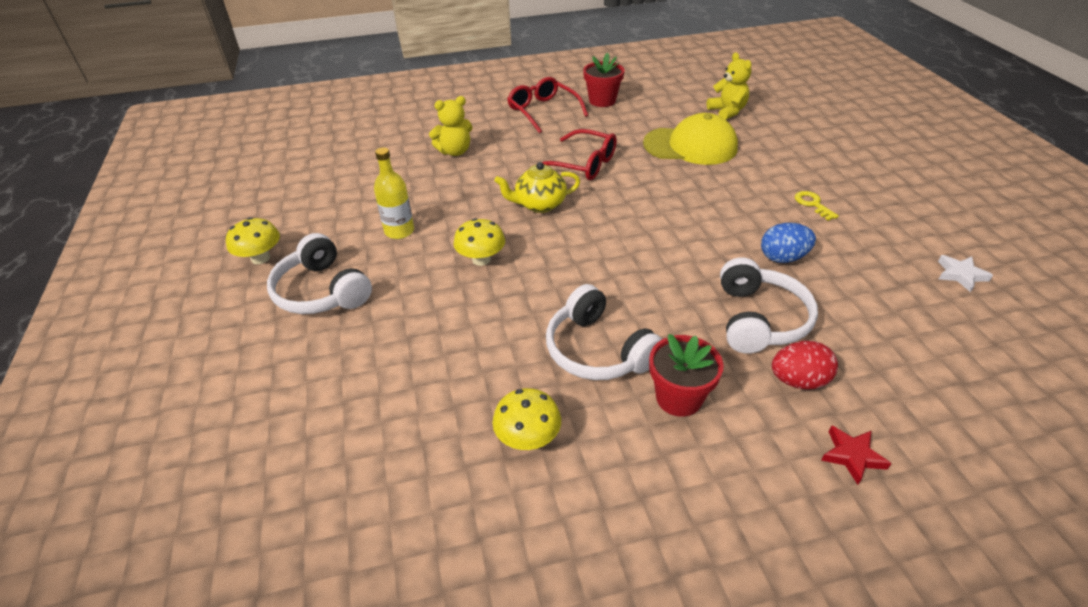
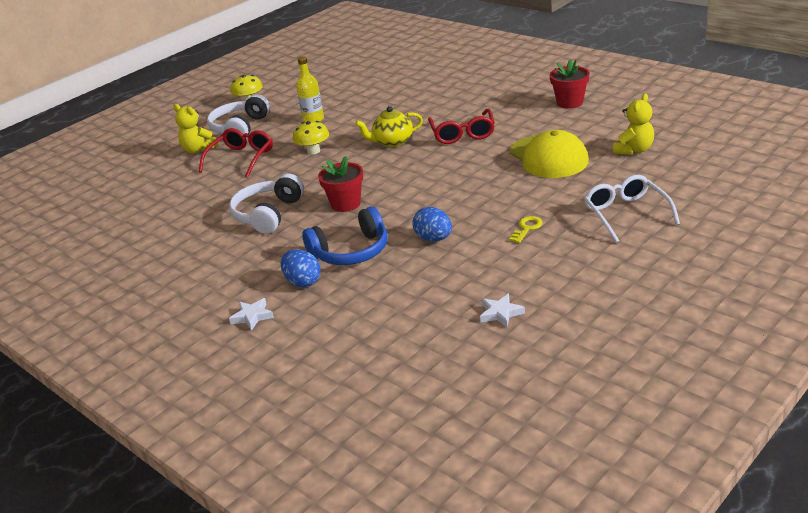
camera: 60 degrees right, 10 degrees down
(455, 151) = (419, 93): yellow teddy bear -> yellow teddy bear (198, 150)
(528, 438) = (184, 223): yellow mushroom -> none
(539, 204) = (392, 142): yellow teapot -> yellow teapot turned 60 degrees counterclockwise
(543, 111) = (518, 92): red glasses -> red glasses (241, 158)
(678, 398) = (251, 250): red flower pot -> red flower pot (346, 204)
(759, 319) = (351, 251): white headphones -> blue headphones
(798, 381) = (303, 282): red egg -> blue egg
(833, 155) = (626, 214): none -> white glasses
(852, 456) = (252, 316): red star -> white star

